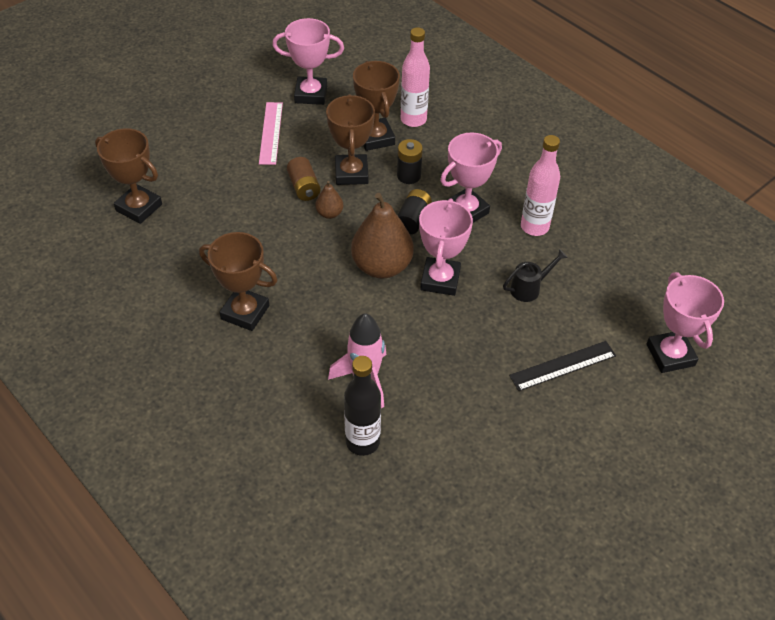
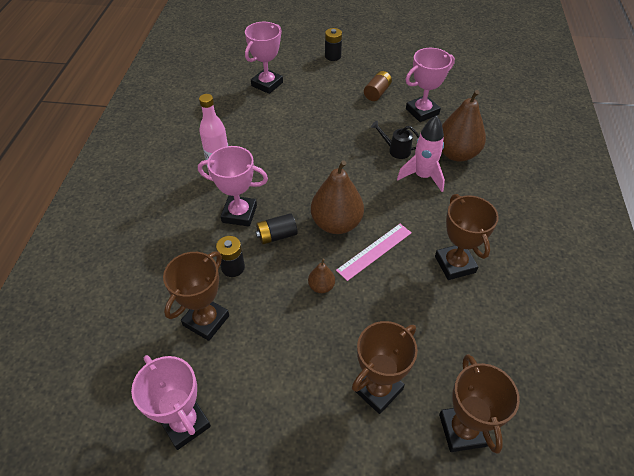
camera: 130 degrees left, 0 degrees up
(270, 133) = (271, 409): pink ruler -> pink ruler (374, 251)
(304, 187) = (312, 324): brown battery -> brown battery (377, 93)
(351, 173) = (265, 305): brown trophy -> brown trophy (377, 389)
(362, 442) = (456, 154): black bottle -> brown pear
(413, 120) = (158, 311): pink bottle -> none
(440, 280) = (315, 190): pink trophy -> pink trophy (422, 112)
(529, 288) = (277, 150): black watering can -> black watering can (396, 150)
(562, 365) = (318, 113): black ruler -> none
(684, 472) = (333, 56): none -> black battery

